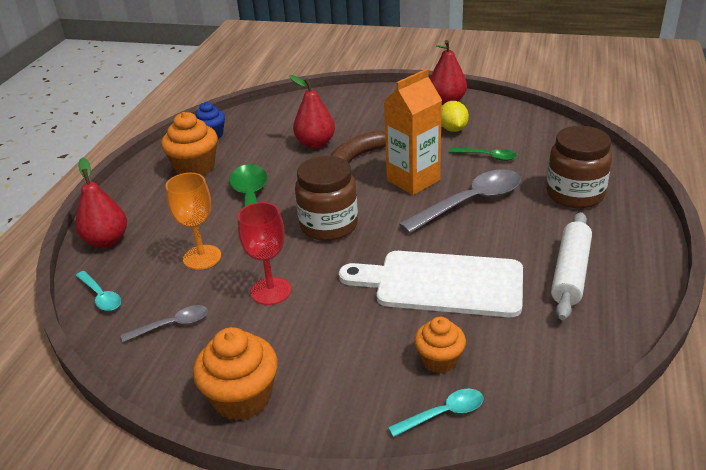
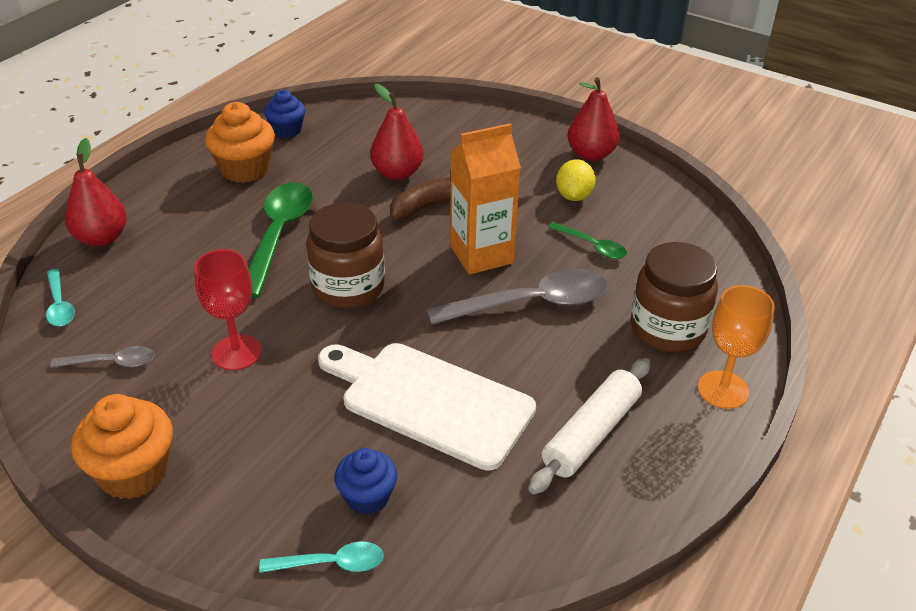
camera: 15 degrees right, 5 degrees up
(202, 257) = (188, 288): orange goblet -> orange goblet (723, 389)
(439, 360) = (367, 497): orange cupcake -> blue cupcake

